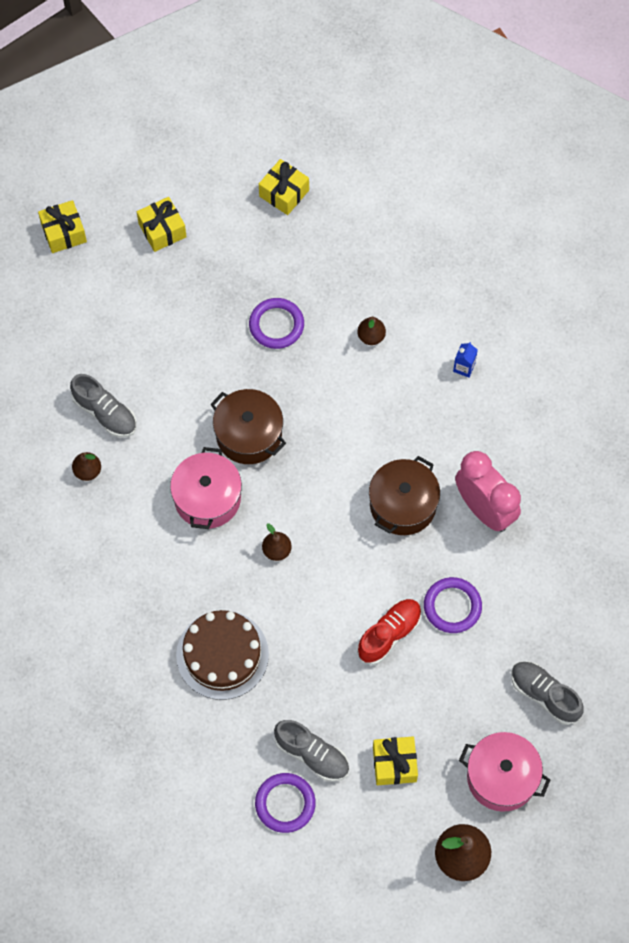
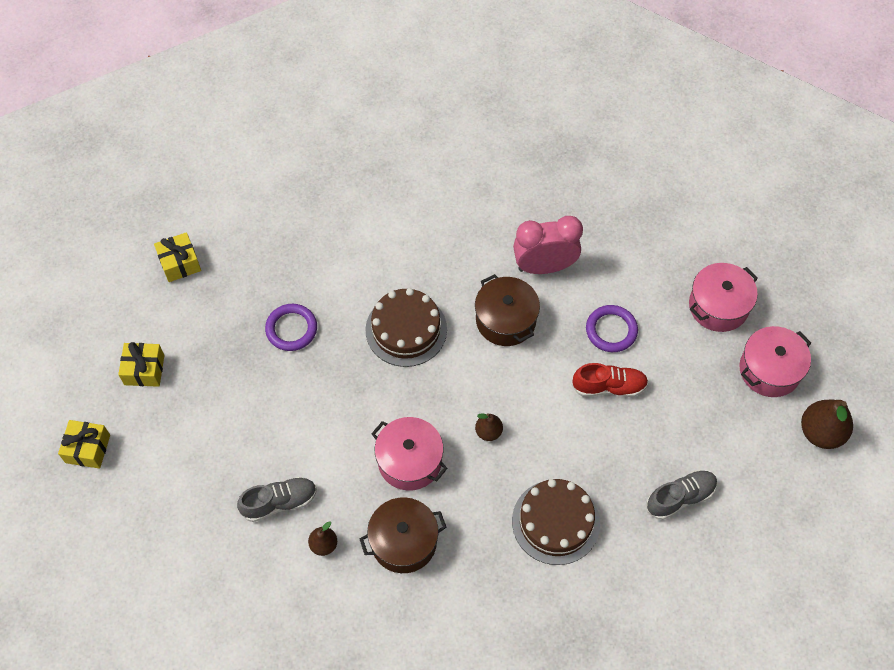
camera: 60 degrees left, 5 degrees down
(249, 435) = (374, 400): brown pot -> brown pot (403, 542)
(285, 803) = (712, 540): purple ring -> none
(337, 422) = (406, 329): none -> brown cake
(371, 336) = (348, 267): brown pear -> none
(389, 634) = (609, 387): red shoe -> red shoe turned 105 degrees clockwise
(394, 764) = (720, 440): yellow gift -> none
(464, 367) = (418, 218): blue carton -> none
(544, 695) = (718, 306): grey shoe -> pink pot

